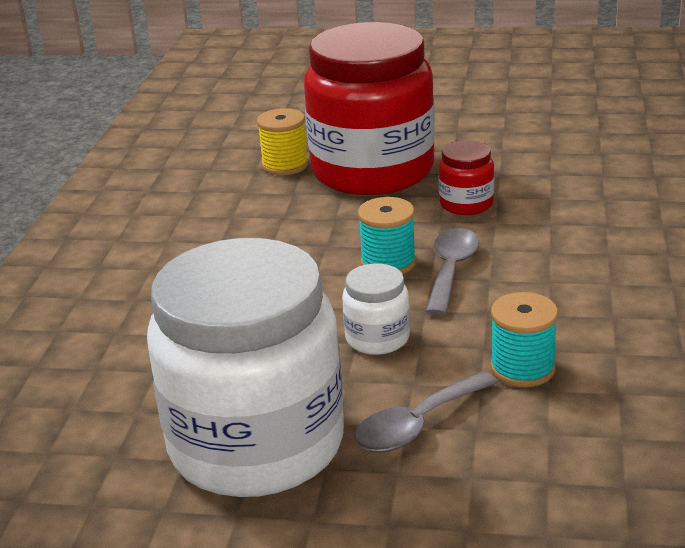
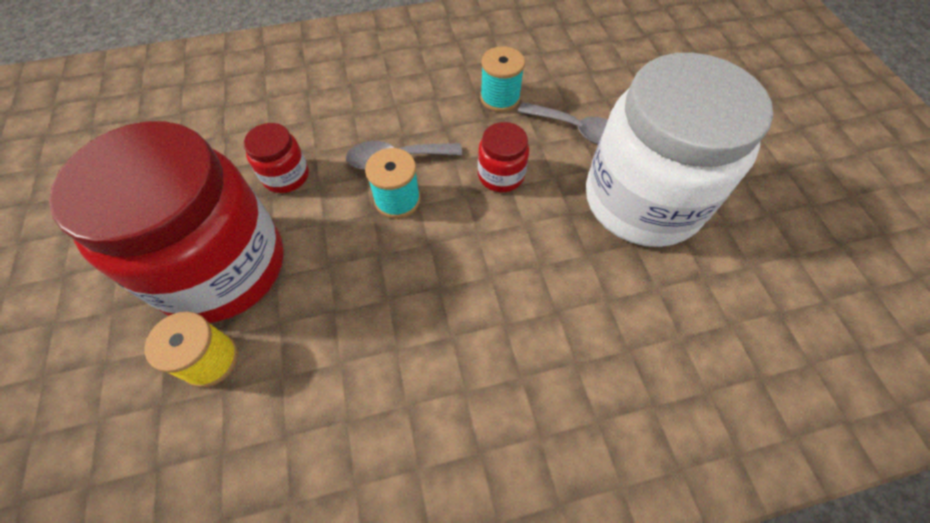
camera: 115 degrees left, 30 degrees up
(377, 338) = (501, 175): white jar -> red jar

